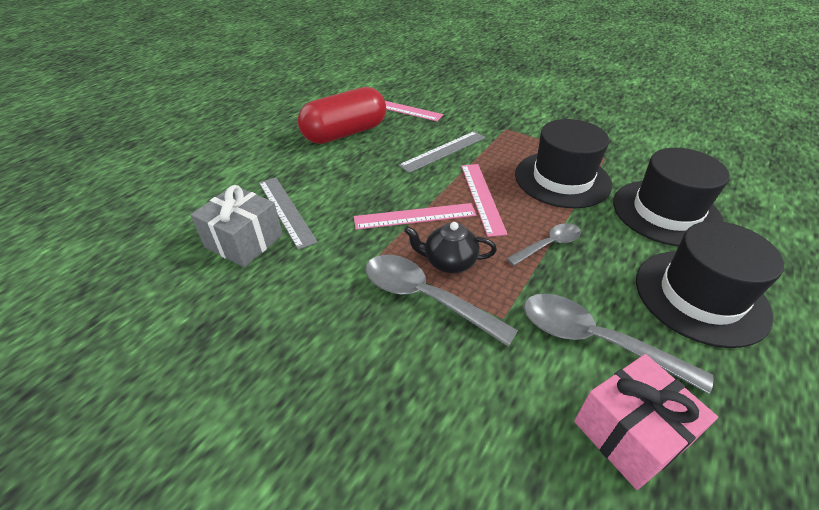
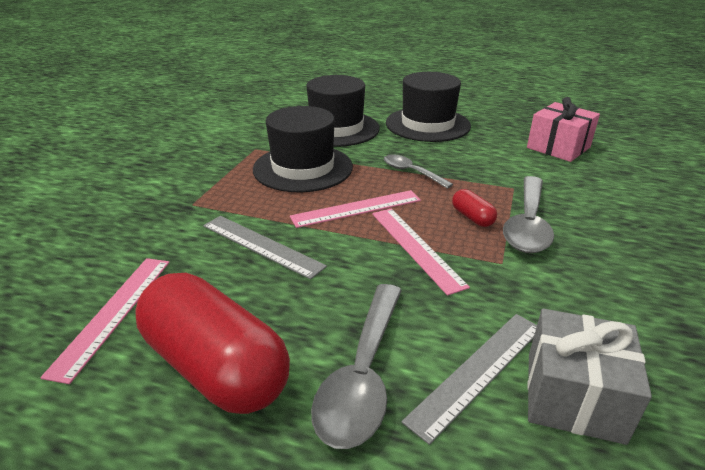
camera: 105 degrees left, 10 degrees down
(449, 262) = (472, 217): black teapot -> red capsule
(594, 340) = (500, 155): grey spoon -> grey spoon (363, 375)

